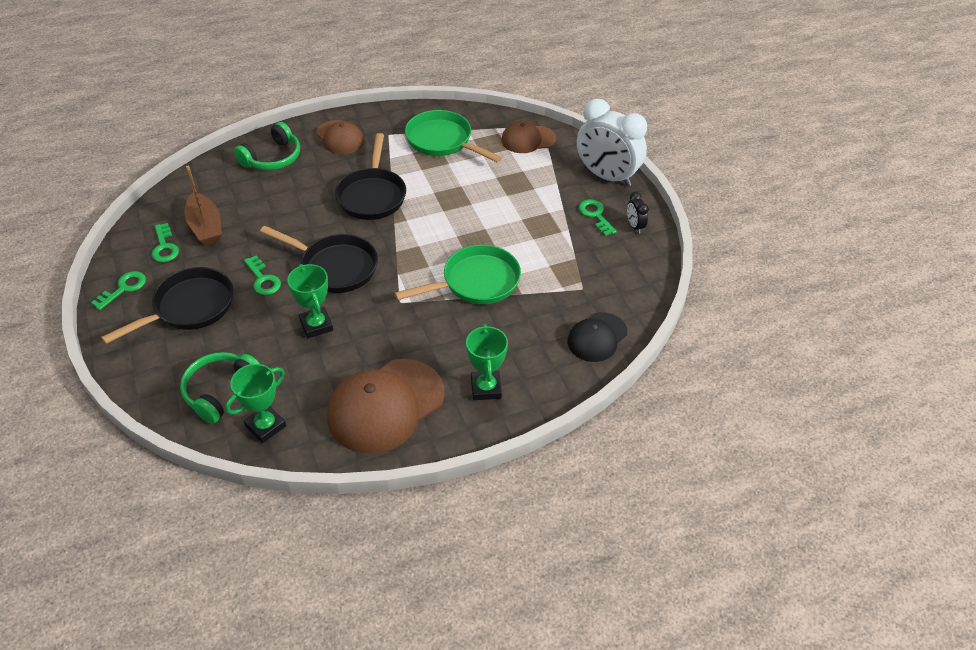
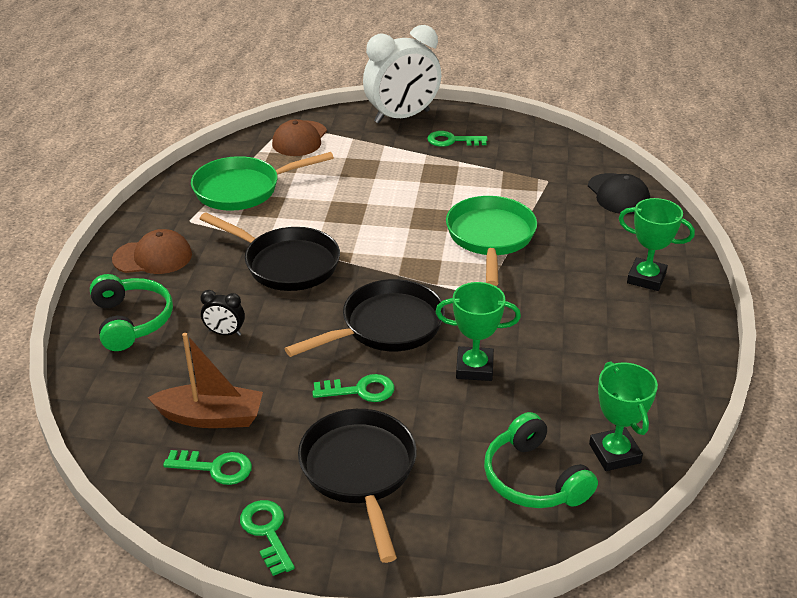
camera: 60 degrees left, 10 degrees down
(385, 406) = (633, 351): brown cap -> none
(634, 226) = (485, 126): black clock -> black clock (225, 333)

